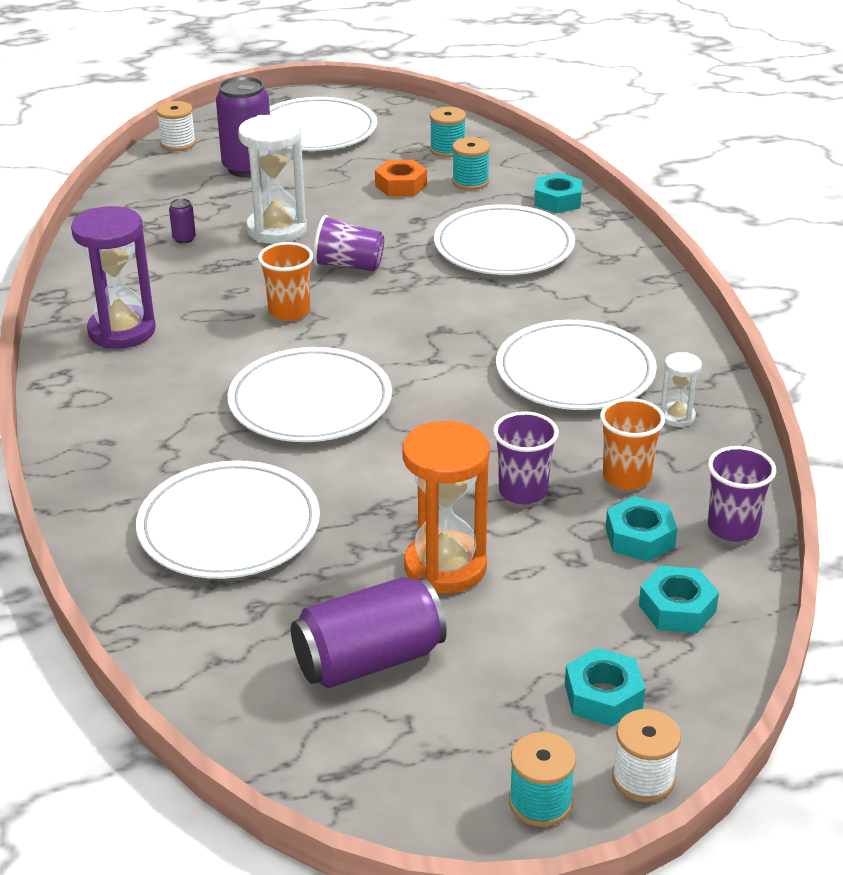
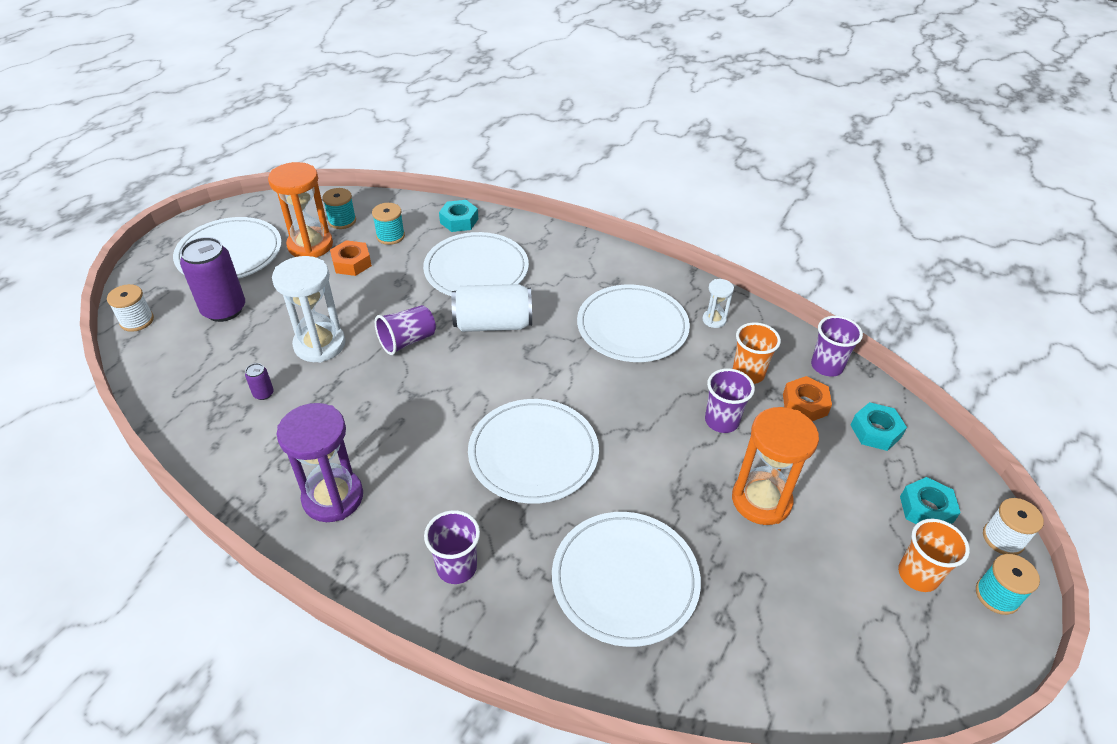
camera: 50 degrees left, 10 degrees up
(128, 428) = (456, 567): none -> purple cup
(289, 311) = (422, 399): orange cup -> orange cup (918, 575)
(369, 660) = (820, 593): purple can -> none
(389, 155) = (310, 245): none -> orange hourglass
(443, 294) = (493, 324): none -> white can
(639, 537) = (804, 404): turquoise nut -> orange nut

